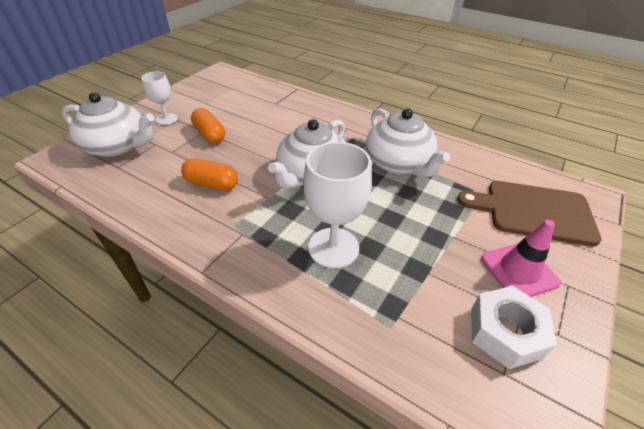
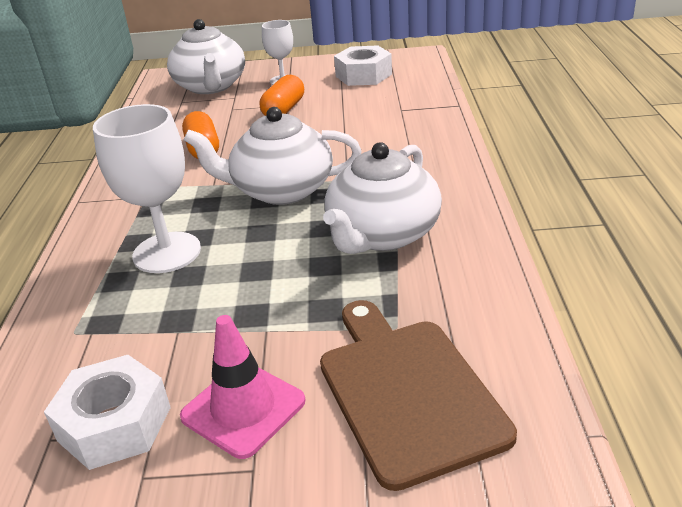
camera: 60 degrees right, 10 degrees down
(213, 94) = (363, 75): none -> white nut

